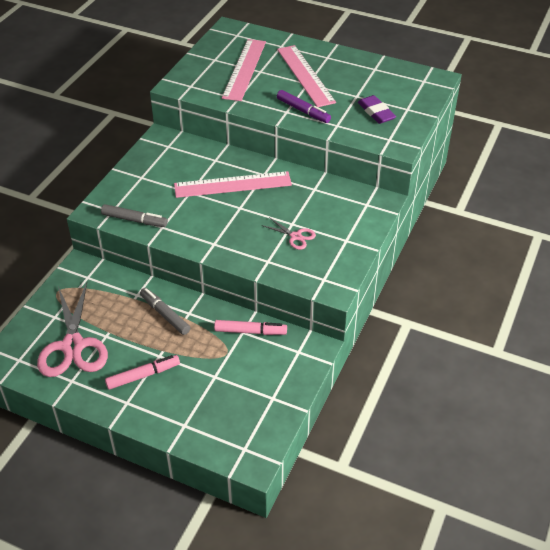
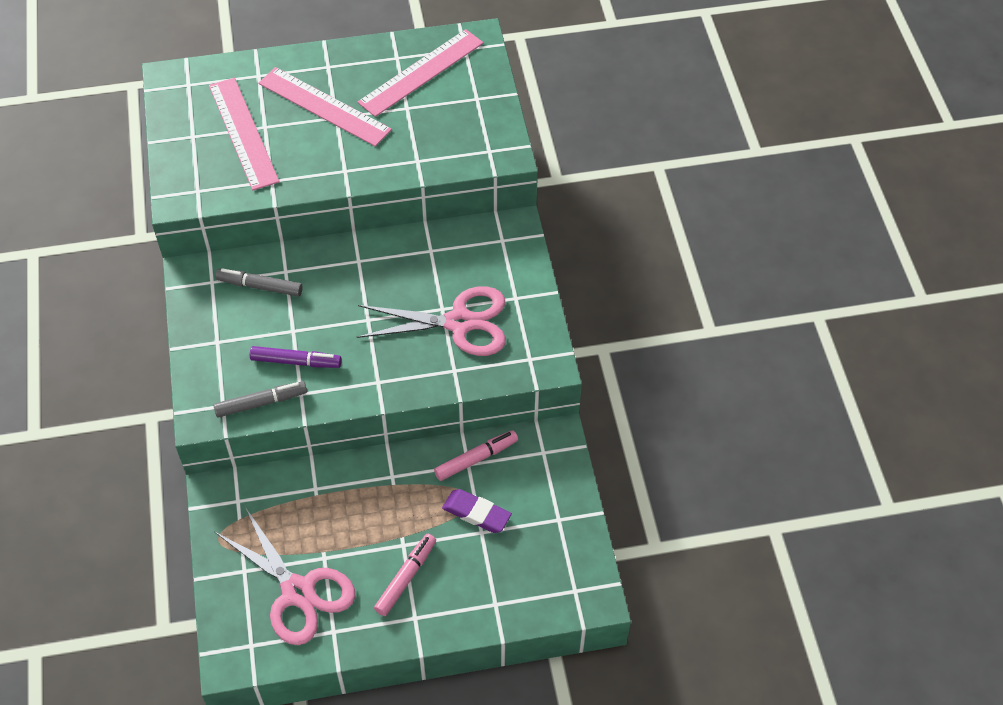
camera: 35 degrees left, 10 degrees up
(165, 314) = (368, 494): grey marker -> grey marker (260, 286)
(232, 185) = (335, 294): pink ruler -> pink ruler (421, 73)
(295, 236) = (459, 323): pink scissors -> pink scissors, size x2.11
(303, 111) = (363, 160): purple marker -> purple marker (296, 362)
(376, 112) = (447, 121): purple eraser -> purple eraser (476, 513)

